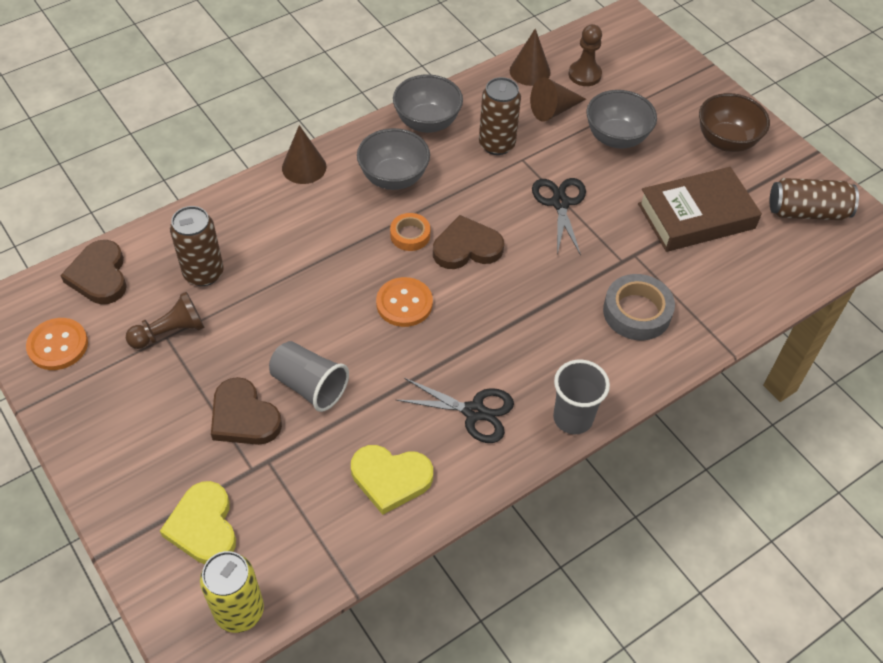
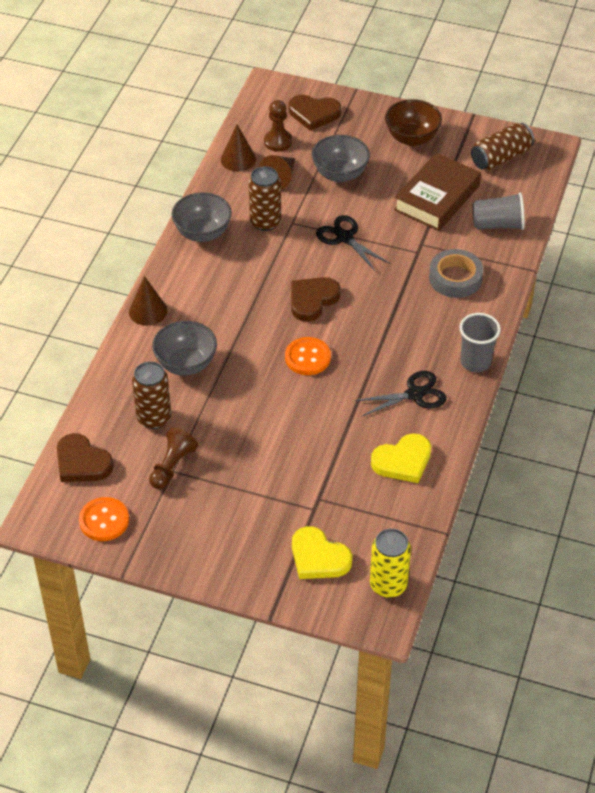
camera: 35 degrees left, 5 degrees down
(243, 417) = (276, 484): brown heart -> brown heart (314, 114)
(309, 386) = (298, 441): grey cup -> grey cup (497, 224)
(393, 178) = (218, 283): grey bowl -> grey bowl (186, 364)
(410, 235) = (267, 313): orange tape -> none

